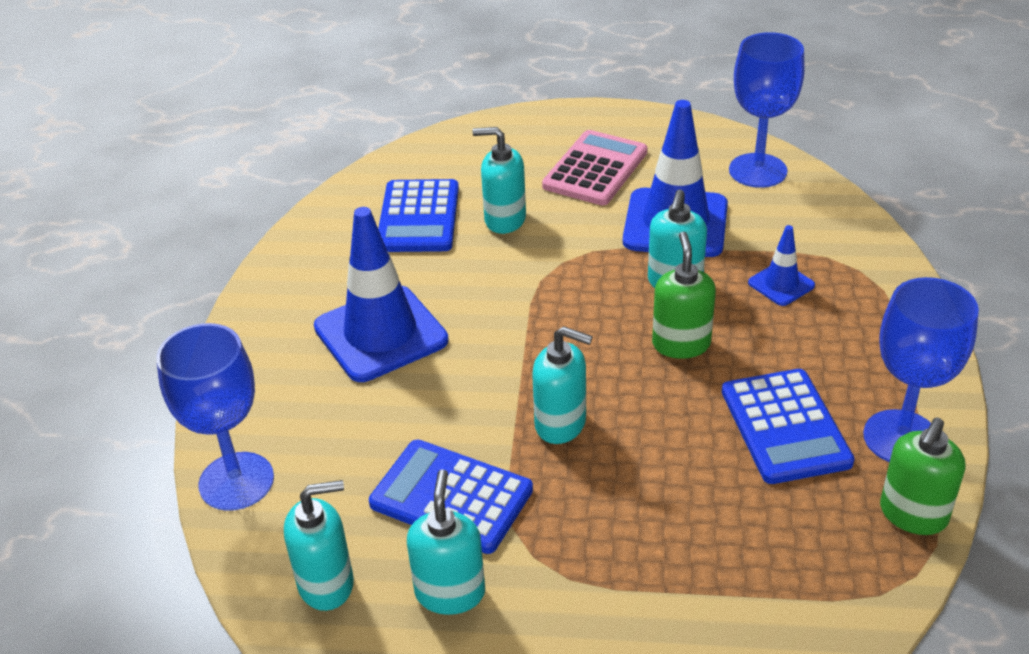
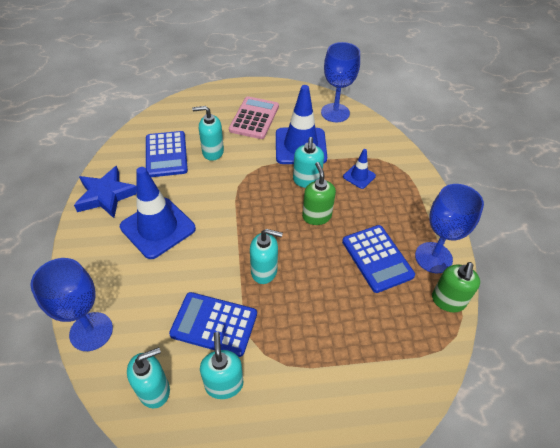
camera: 15 degrees left, 10 degrees up
(300, 274) = (106, 195): none -> blue star

